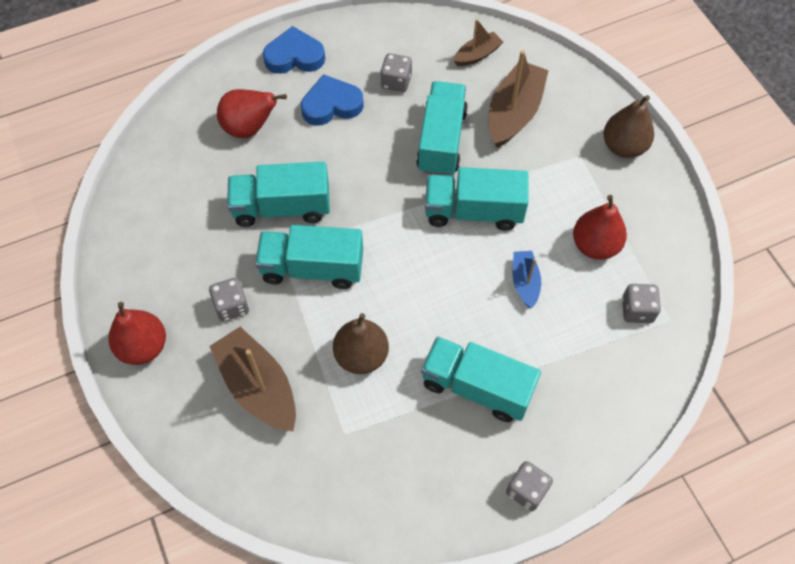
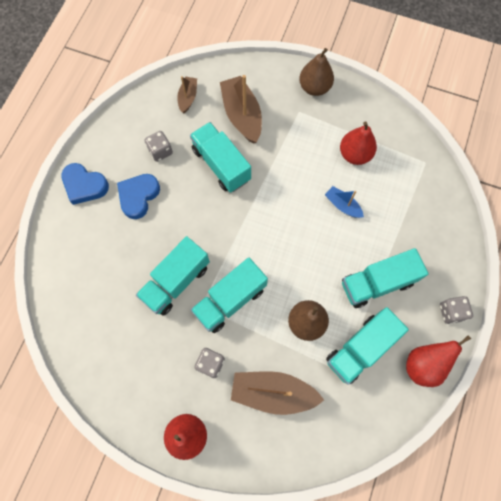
camera: 45 degrees left, 10 degrees up
(249, 128) = (106, 252): red pear -> red pear (423, 364)
(294, 56) = (84, 185): blue heart -> blue heart turned 105 degrees counterclockwise
(473, 211) = (279, 190): turquoise truck -> turquoise truck (360, 348)
(637, 310) = (406, 171): grey dice -> none

